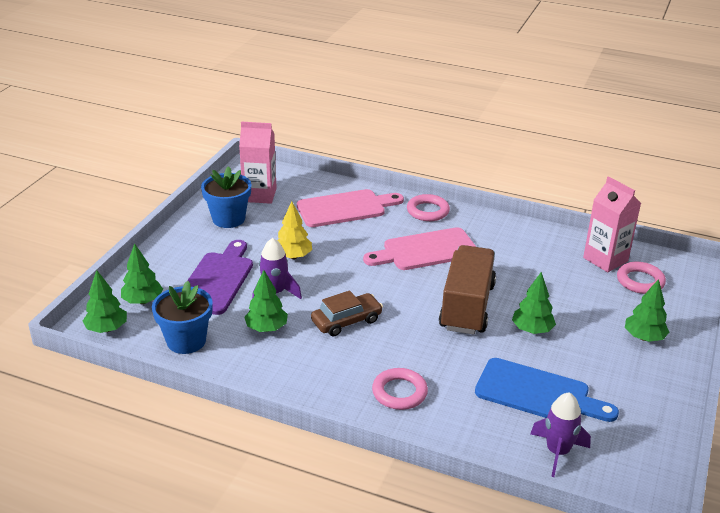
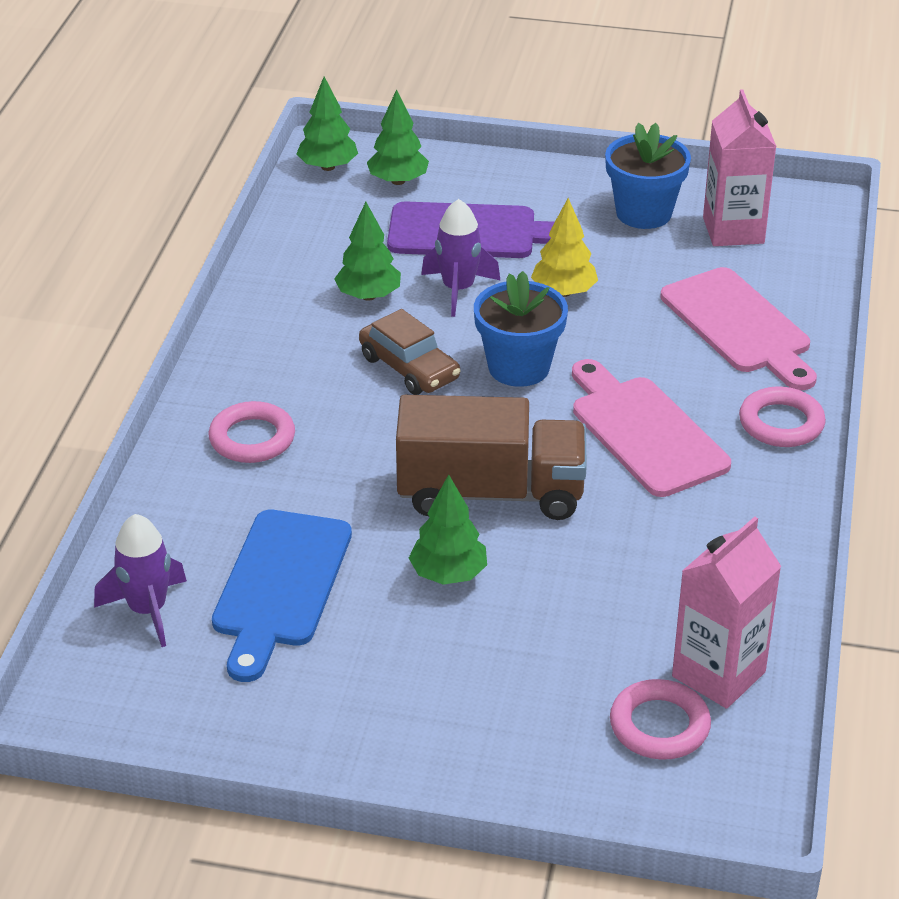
camera: 80 degrees right, 5 degrees up
(186, 341) = (320, 233): blue flower pot -> blue flower pot (519, 367)
(644, 337) = (470, 724): green tree -> none

